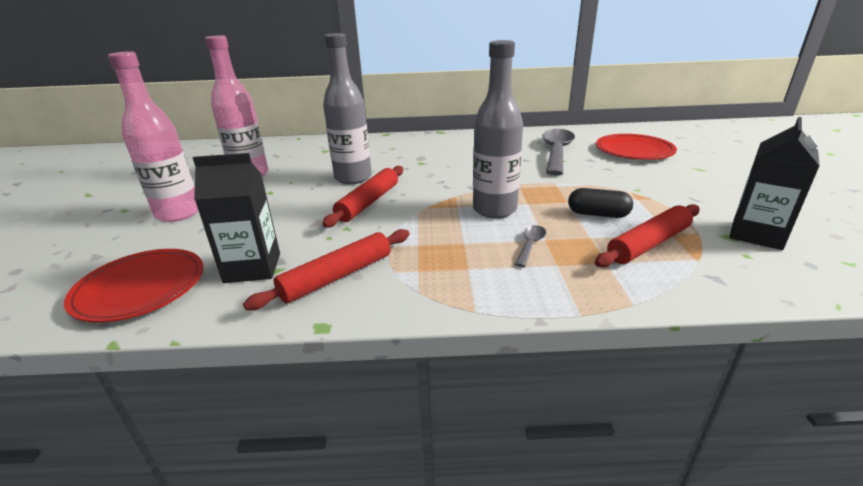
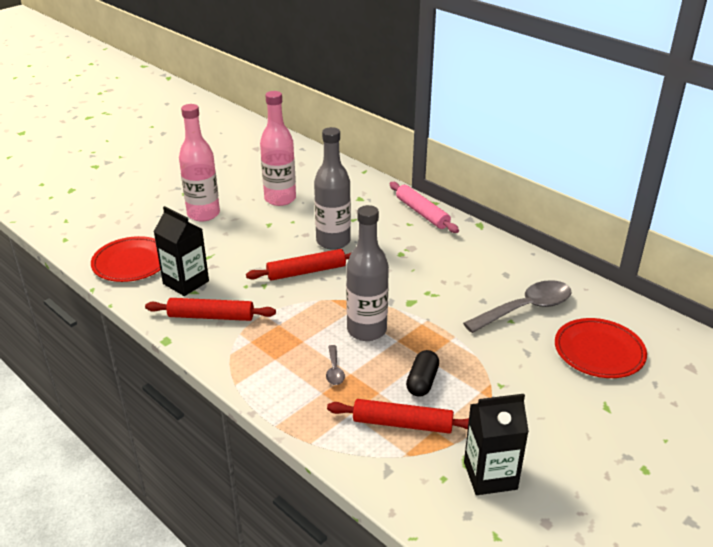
camera: 45 degrees right, 5 degrees up
(389, 140) = (422, 213): none -> pink rolling pin
(530, 245) = (334, 370): grey spoon -> grey spoon turned 105 degrees clockwise
(598, 214) = (422, 382): black capsule -> black capsule turned 45 degrees clockwise

